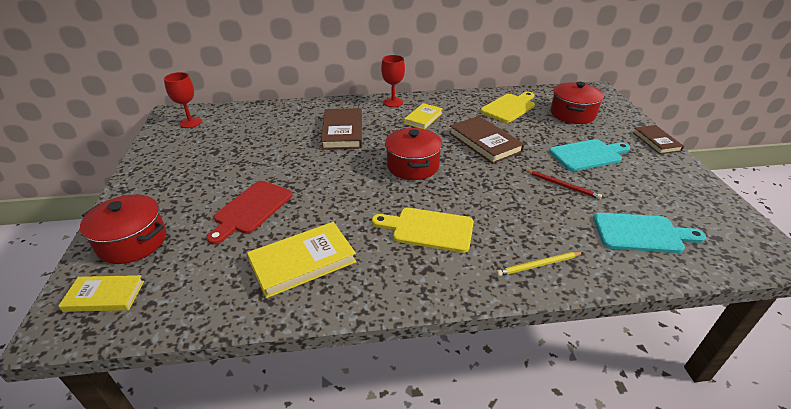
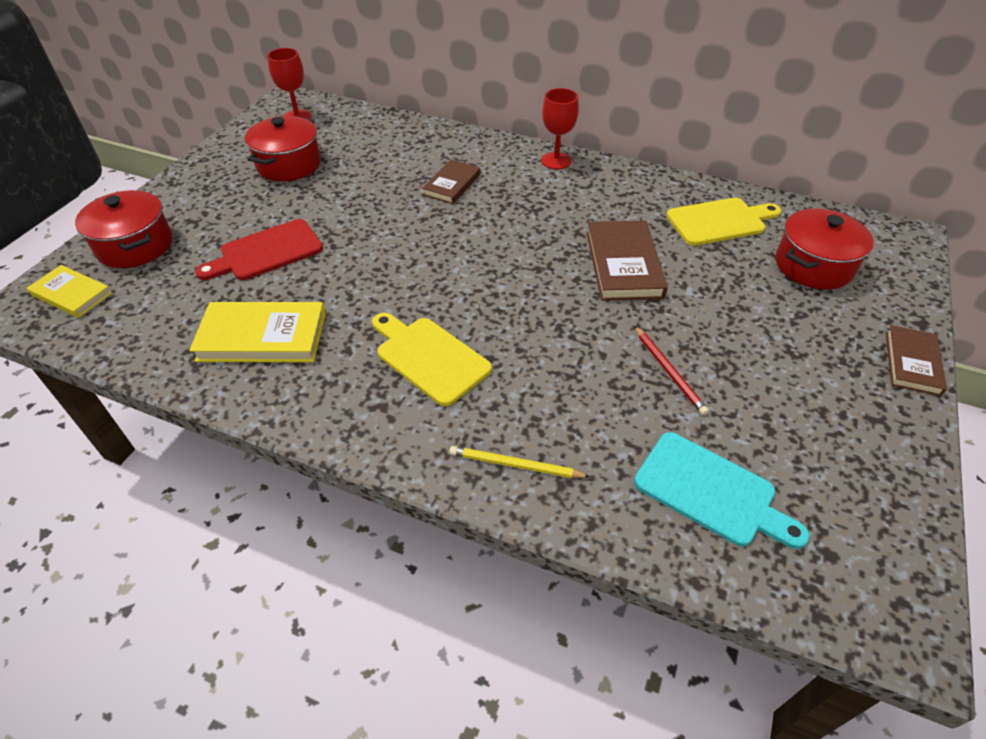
camera: 30 degrees right, 10 degrees up
(343, 132) = (452, 185): brown book -> brown book, size x0.64
(412, 166) = (492, 264): red pot -> red pot (289, 164)
(423, 118) = (574, 198): yellow book -> none
(588, 155) = (762, 341): turquoise cutting board -> none

